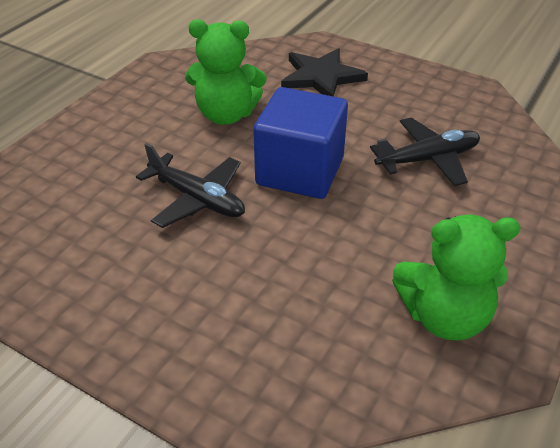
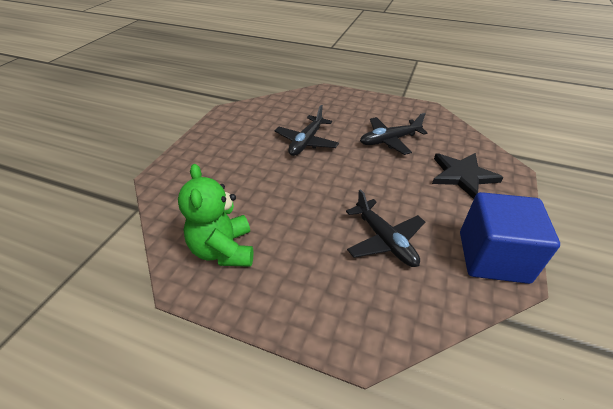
camera: 80 degrees right, 0 degrees up
(226, 114) = (389, 140): green teddy bear -> black plane
(300, 171) = (344, 176): blue cube -> blue cube (493, 257)

